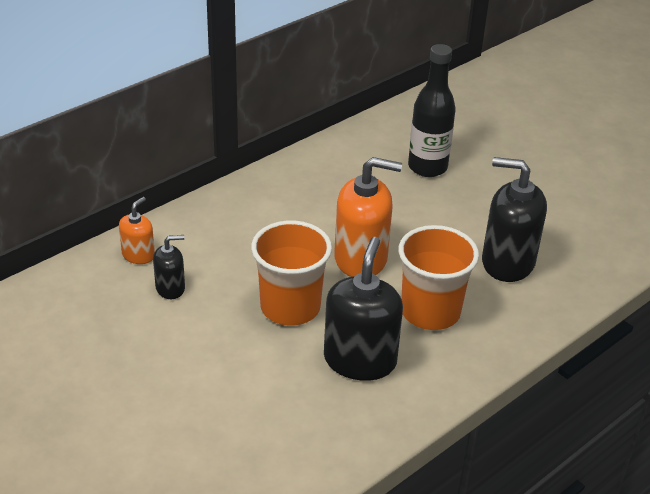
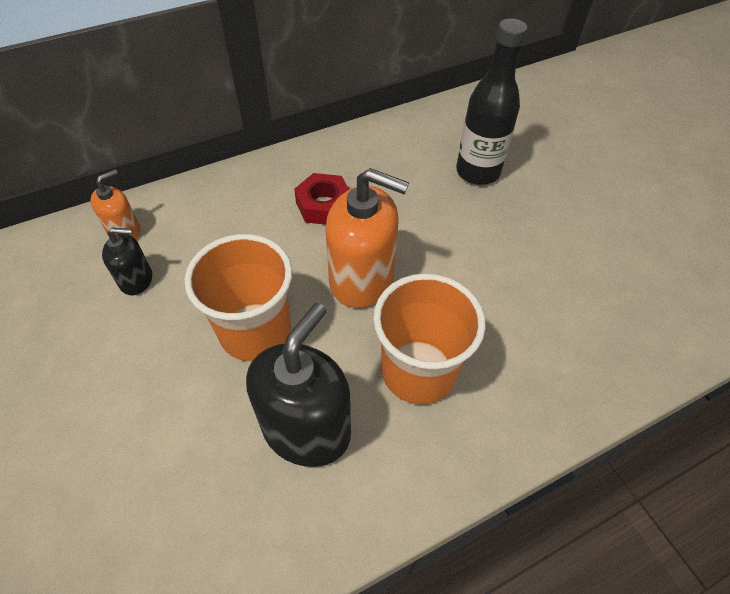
camera: 15 degrees right, 15 degrees up
(305, 211) = (324, 205): none -> red nut
(507, 262) = (535, 316): black soap dispenser -> none

